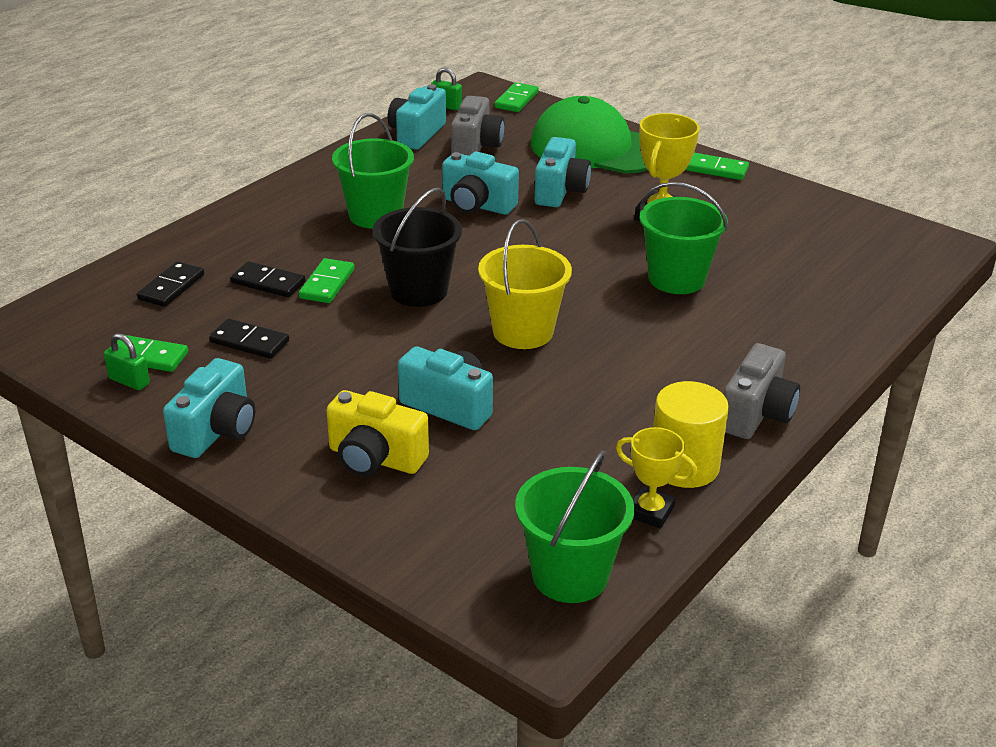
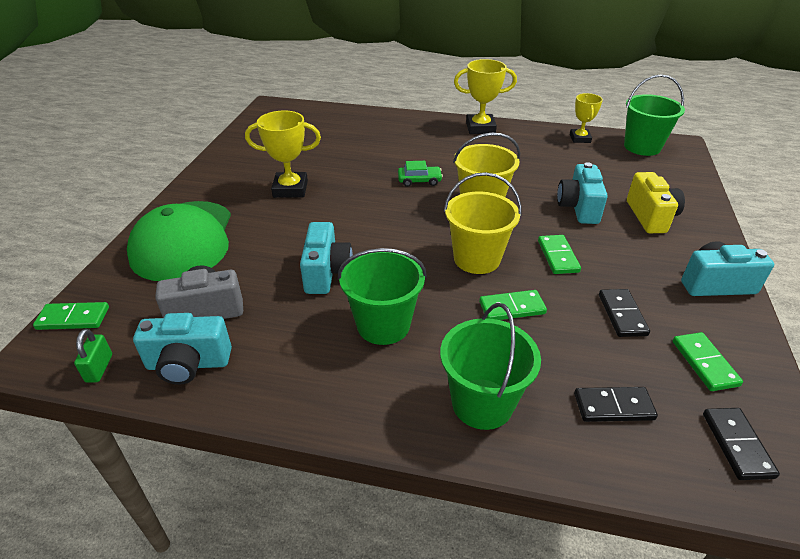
camera: 115 degrees left, 5 degrees up
(129, 381) = (738, 356): green padlock -> none
(268, 283) = (543, 343): black domino -> black domino (737, 445)
(418, 291) = (477, 259): black bucket -> yellow bucket
(560, 191) = (276, 238): turquoise camera -> none
(617, 305) = (419, 180): none -> green car
(676, 279) = (372, 168): green bucket -> green bucket (482, 403)
(684, 466) = (539, 137): yellow cylinder -> none
(716, 169) = (203, 182): green domino -> green domino (557, 256)
(756, 414) = (480, 128): grey camera -> yellow trophy

